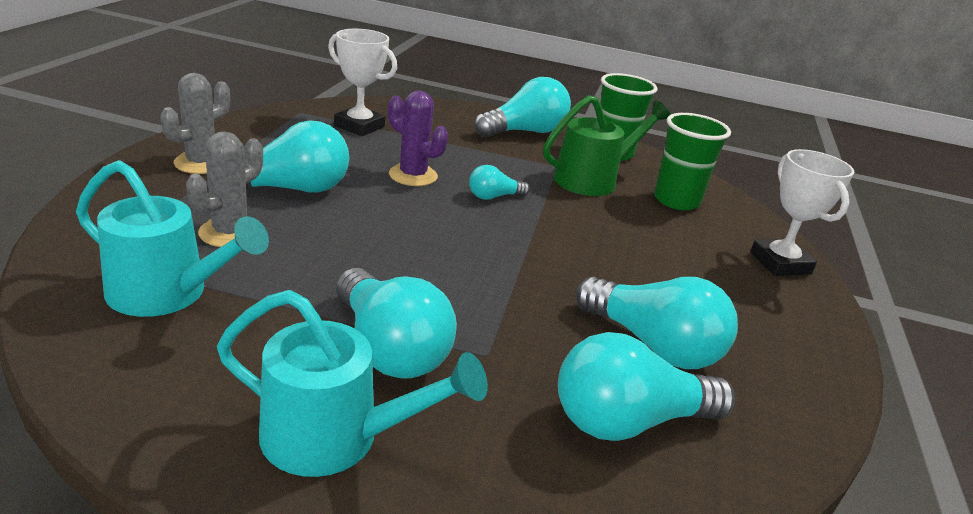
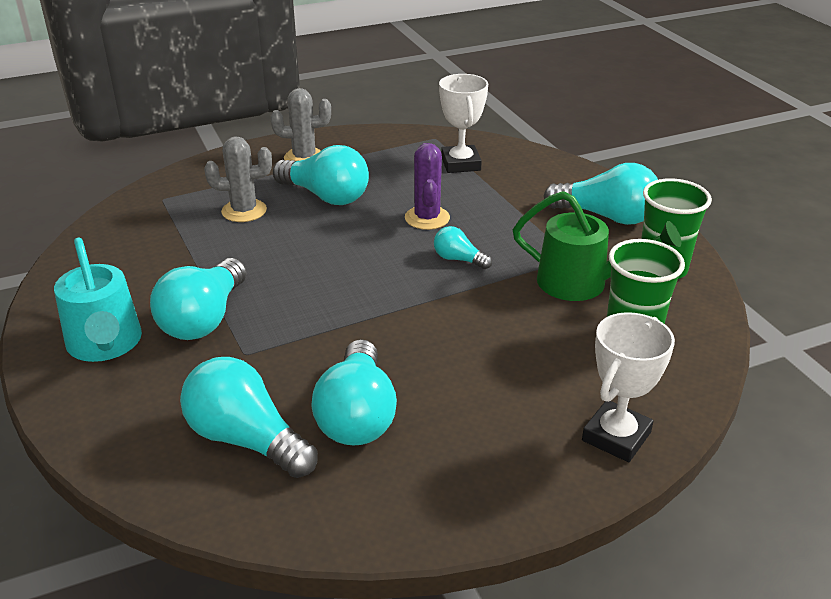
camera: 55 degrees right, 5 degrees up
(169, 294) = (160, 233): turquoise watering can -> none

